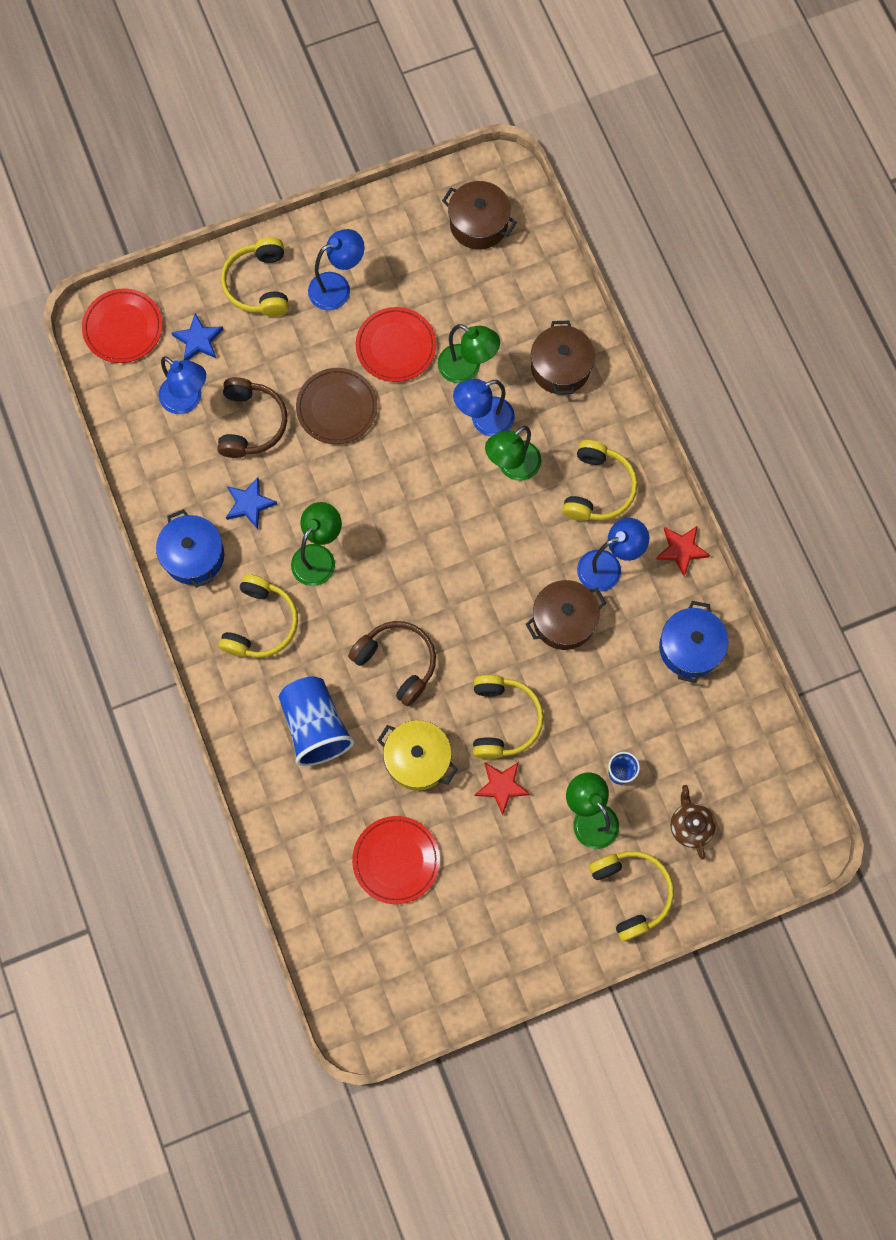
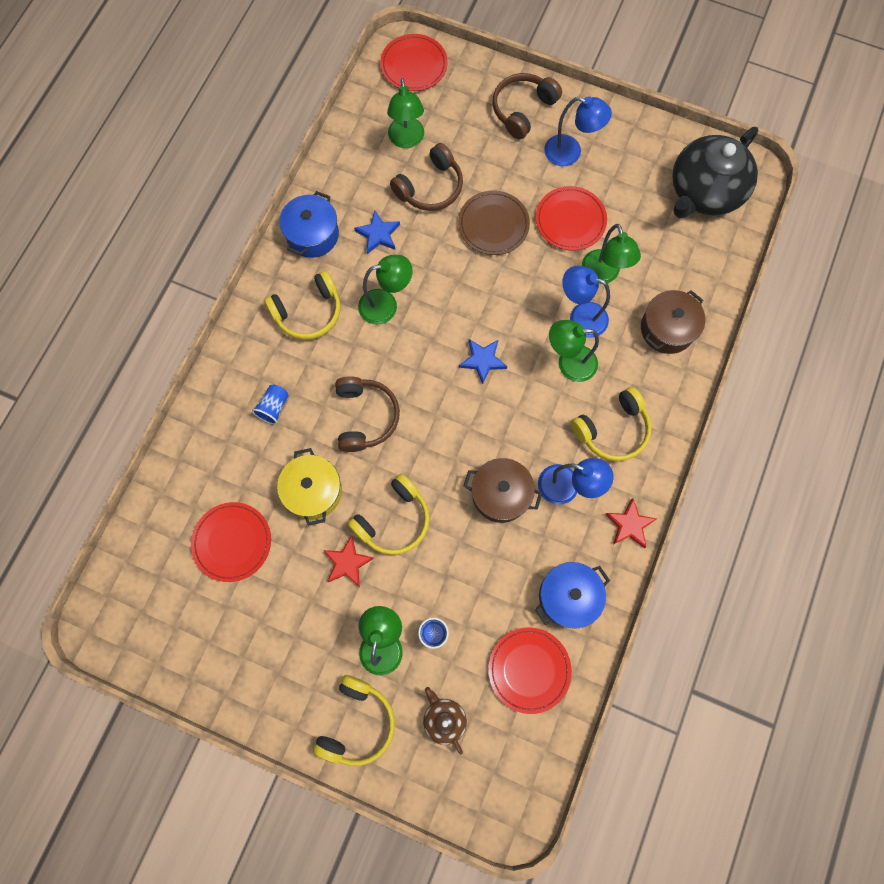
camera: 45 degrees right, 0 degrees up
(187, 400) = (407, 140): blue lamp -> green lamp
(198, 340) = (451, 111): blue star -> blue star (482, 360)
(259, 284) = (522, 110): yellow headphones -> brown headphones
(315, 726) = (274, 407): blue cup -> blue cup, size x0.50
(478, 224) = (704, 192): brown pot -> black teapot
(690, 825) = (444, 719): brown teapot -> brown teapot turned 60 degrees counterclockwise
(715, 729) = (529, 669): none -> red plate

